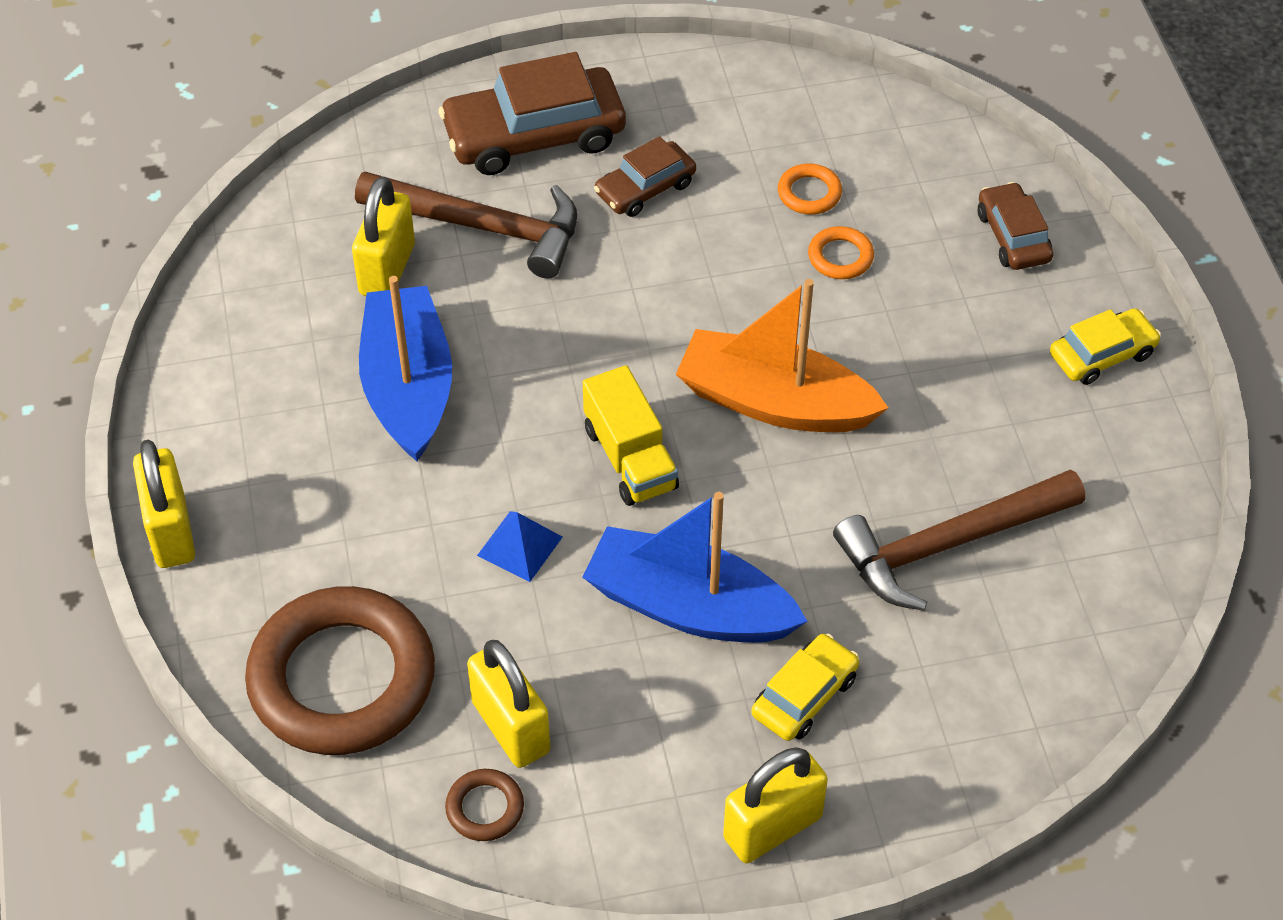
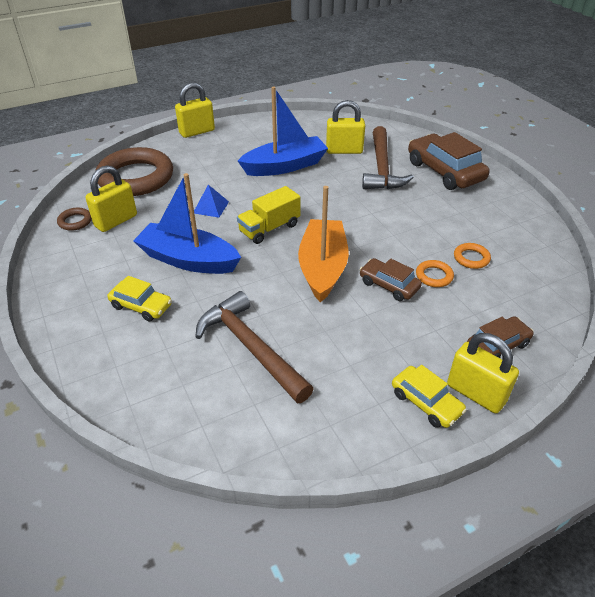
camera: 75 degrees right, 10 degrees down
(645, 188) = (435, 206): brown car -> brown car (389, 285)
(689, 606) = (188, 260): blue boat -> blue boat turned 75 degrees counterclockwise
(772, 827) = (63, 307): yellow padlock -> yellow padlock (475, 393)

